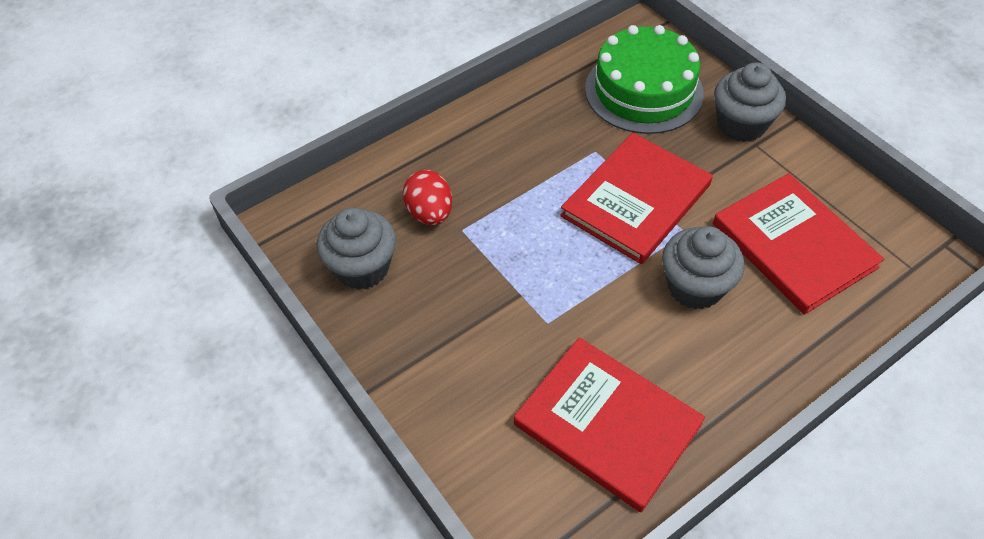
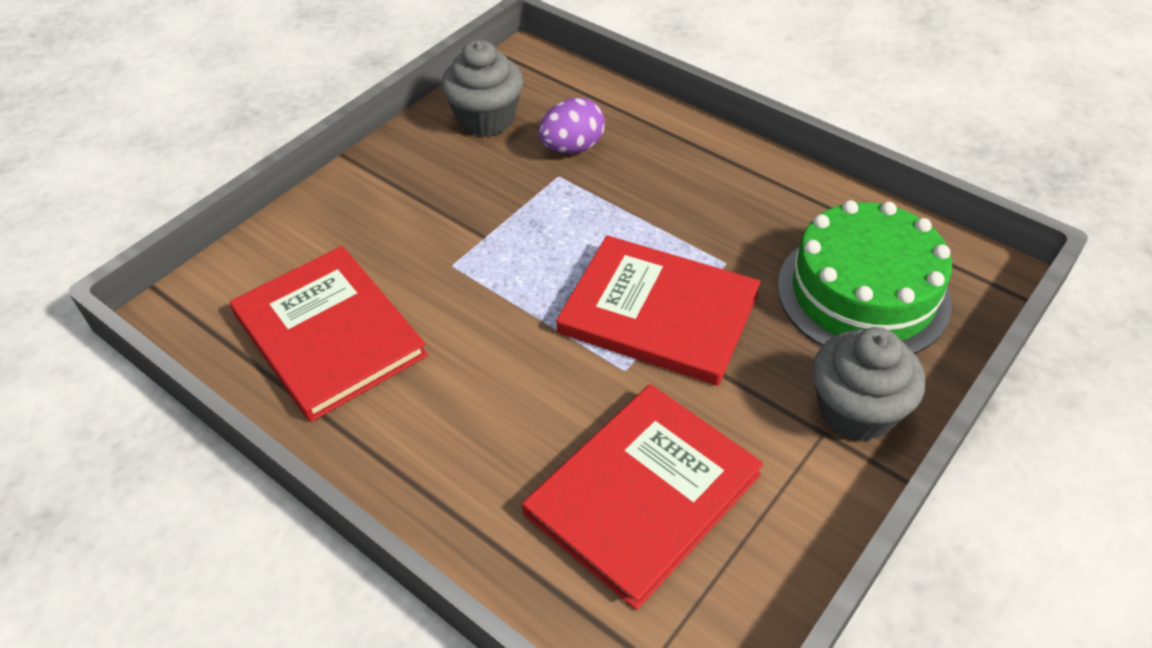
camera: 75 degrees right, 5 degrees down
(430, 213) = (572, 148): red egg -> purple egg
(607, 424) = (329, 335): red book -> red book turned 60 degrees counterclockwise
(695, 286) = (538, 390): grey cupcake -> none

